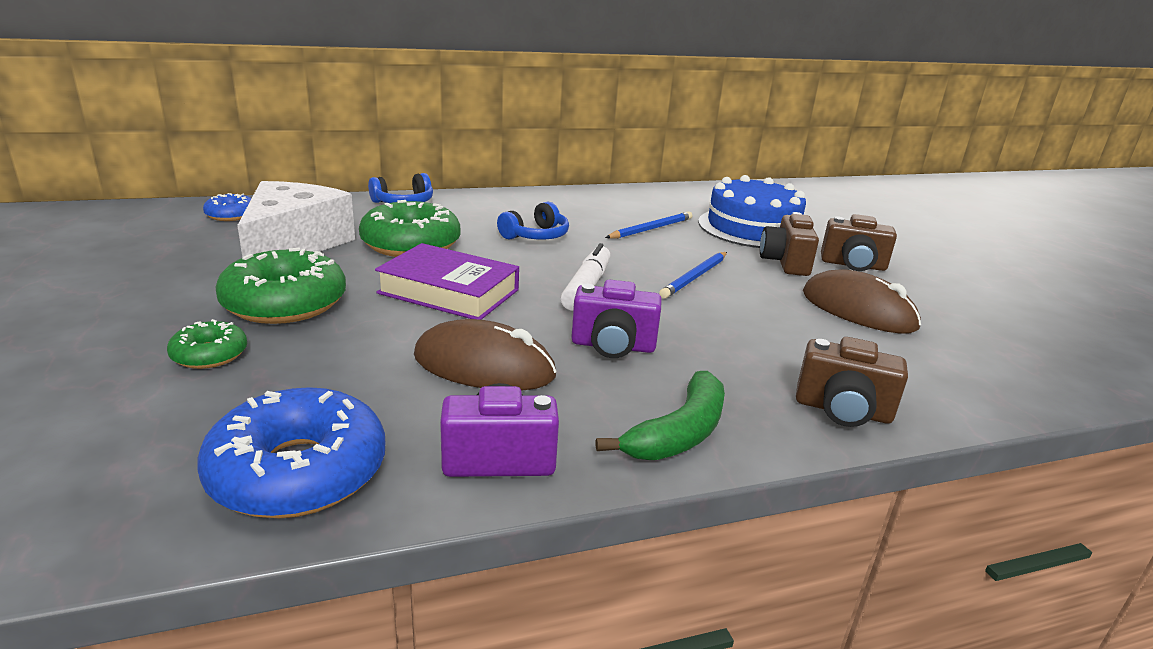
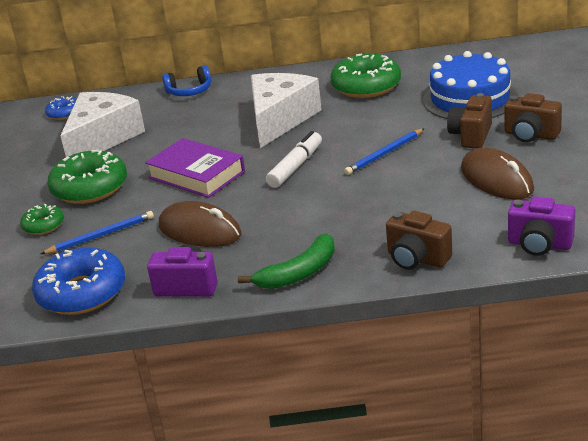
camera: 20 degrees right, 5 degrees up
(411, 244) = (183, 133): green donut -> green donut (366, 86)
(536, 236) = (279, 119): blue headphones -> white cheese
(613, 346) = (289, 215): purple camera -> purple camera (539, 244)
(651, 229) = (378, 106): blue pencil -> blue pencil (101, 235)

